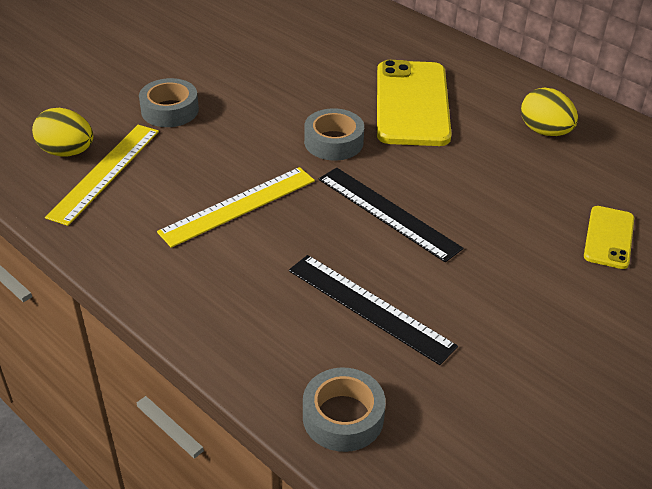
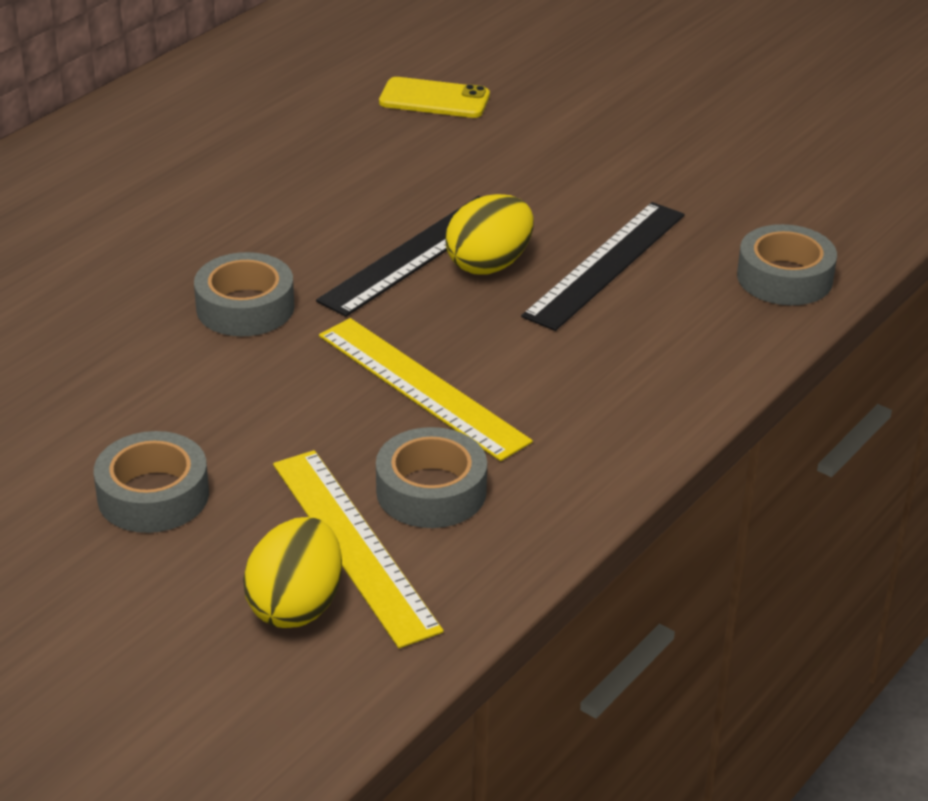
camera: 95 degrees left, 5 degrees down
(105, 172) = (353, 545): yellow ruler -> yellow ruler turned 45 degrees clockwise
(139, 203) = (431, 491): none -> grey tape
(412, 104) = (133, 236): yellow phone -> none
(545, 131) = (208, 128): yellow egg -> yellow egg (489, 264)

